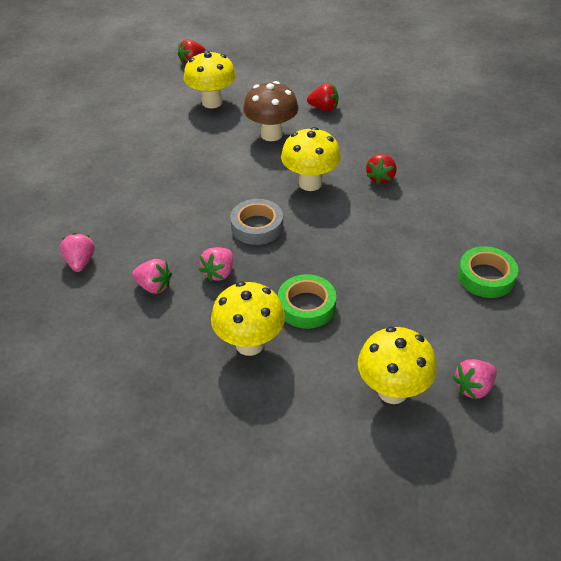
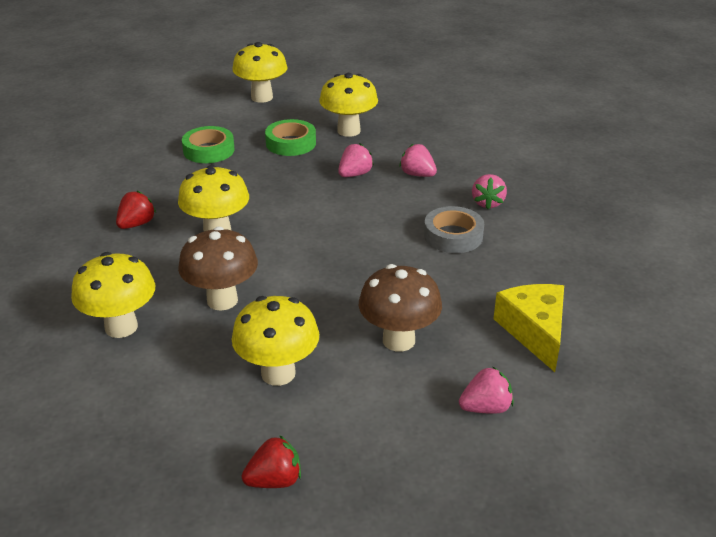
camera: 165 degrees left, 10 degrees down
(52, 153) = (534, 331): none -> yellow cheese
(143, 132) = (398, 340): none -> brown mushroom
(257, 226) = (300, 203): grey tape -> grey tape (453, 236)
(324, 108) = (121, 327): red strawberry -> yellow mushroom
(473, 387) = (207, 91): pink strawberry -> pink strawberry (485, 408)
(486, 277) = (129, 137): green tape -> green tape (209, 150)

